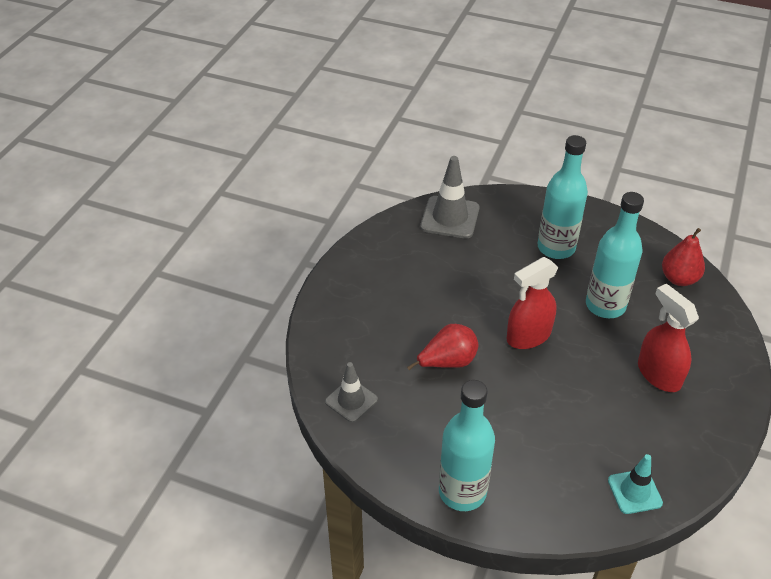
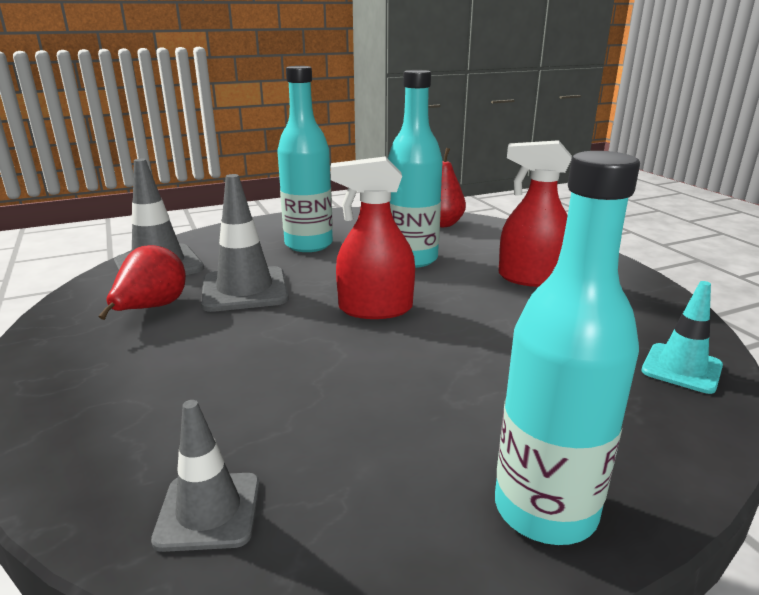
camera: 45 degrees left, 20 degrees down
(447, 362) = (313, 376): red pear -> red pear (151, 308)
(476, 272) = (245, 290): none -> grey traffic cone
(528, 336) = (375, 309): red spray bottle -> red spray bottle turned 75 degrees clockwise

